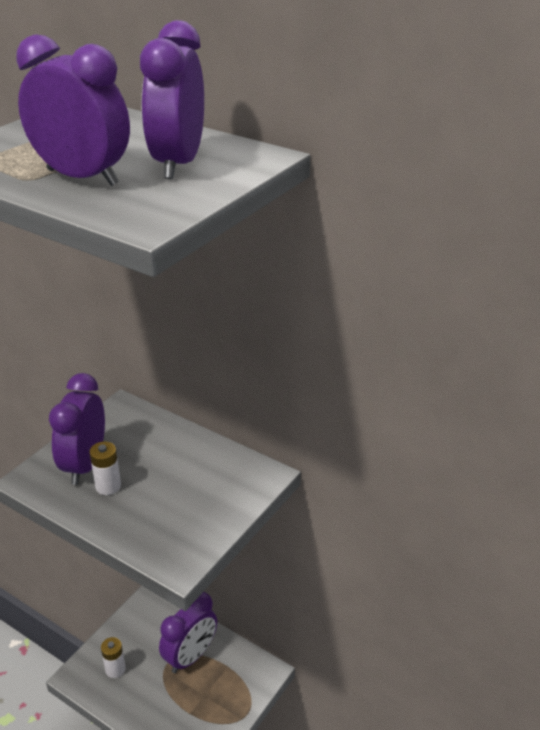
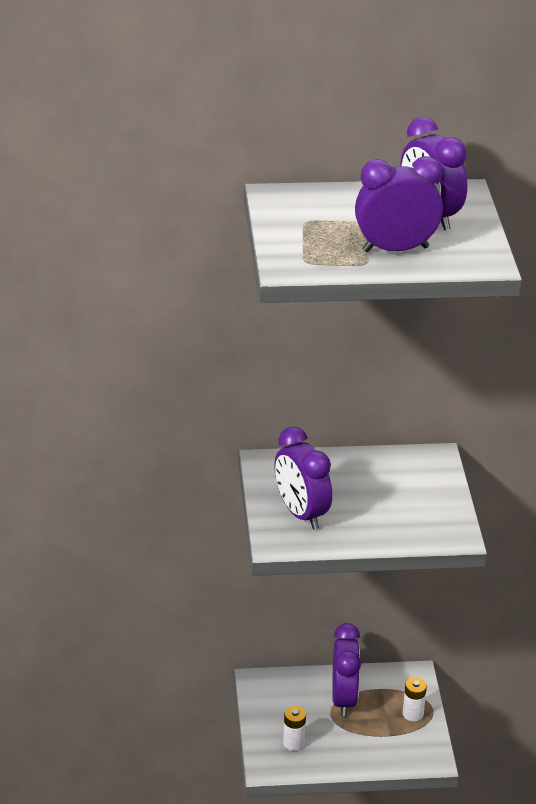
camera: 40 degrees left, 0 degrees up
(108, 486) = (340, 518): white battery -> white battery (413, 714)

